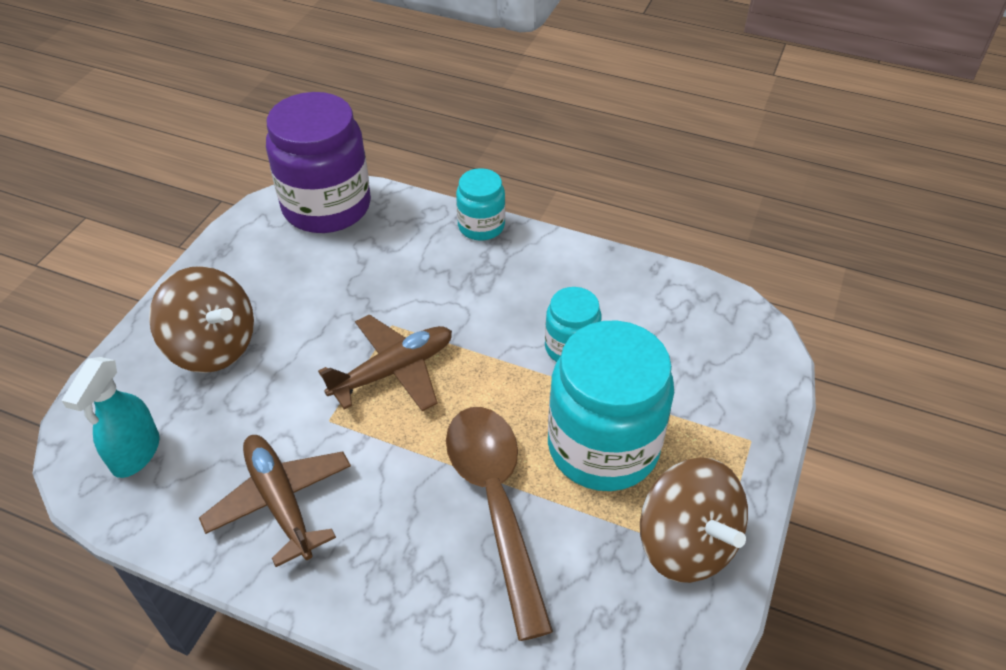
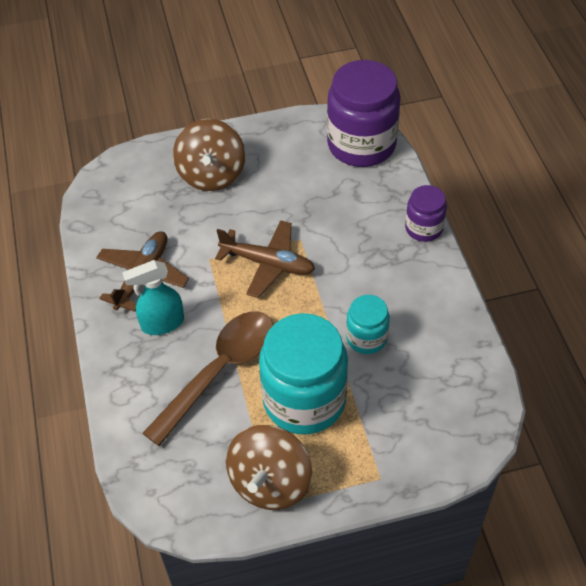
camera: 55 degrees right, 5 degrees up
(135, 454) = (121, 197): turquoise spray bottle -> turquoise spray bottle (162, 323)
(481, 226) = (424, 228): turquoise jar -> purple jar

